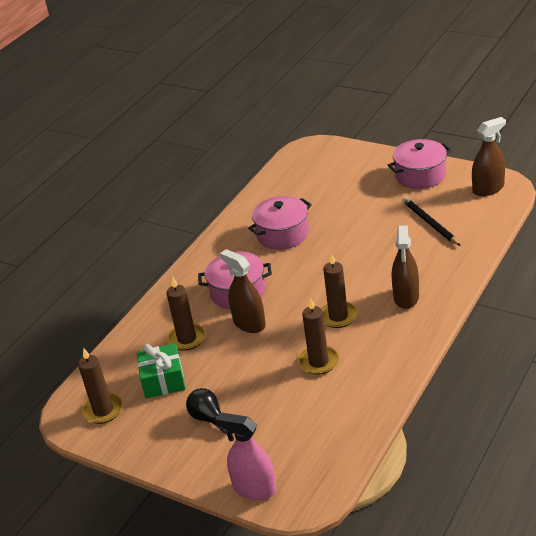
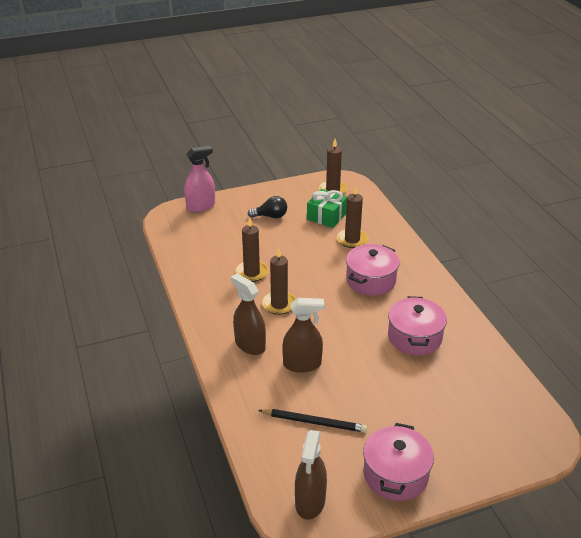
camera: 125 degrees right, 0 degrees up
(249, 323) = (330, 268): brown spray bottle -> brown spray bottle (302, 364)

